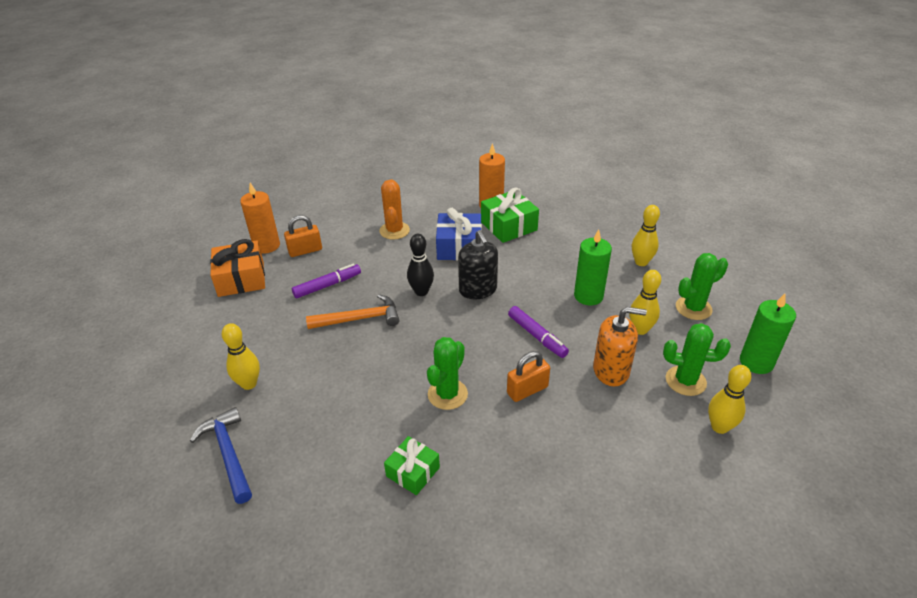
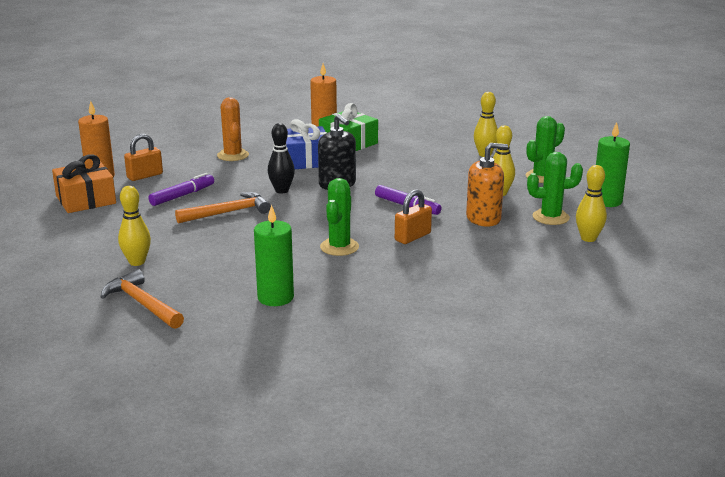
camera: 15 degrees left, 15 degrees down
(228, 454) = (142, 304): blue hammer -> orange hammer
(413, 472) = (329, 292): green gift -> none
(588, 296) = (444, 178): green candle -> green candle (275, 297)

